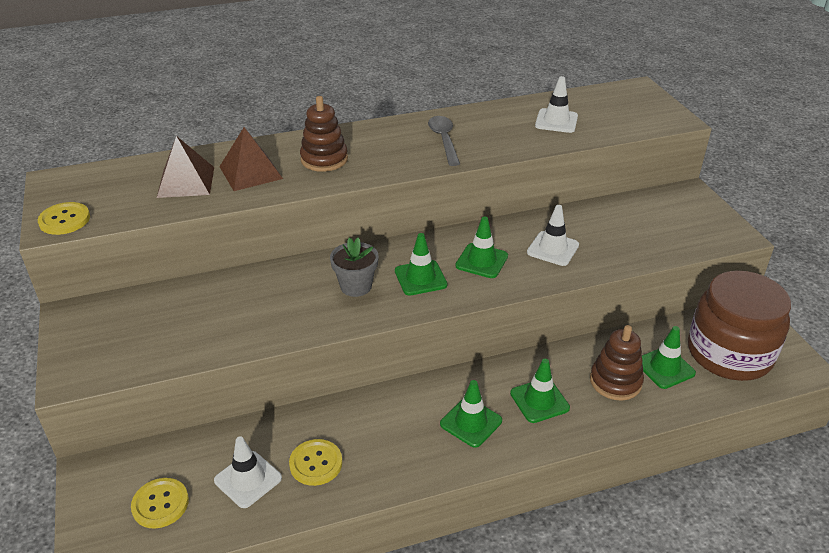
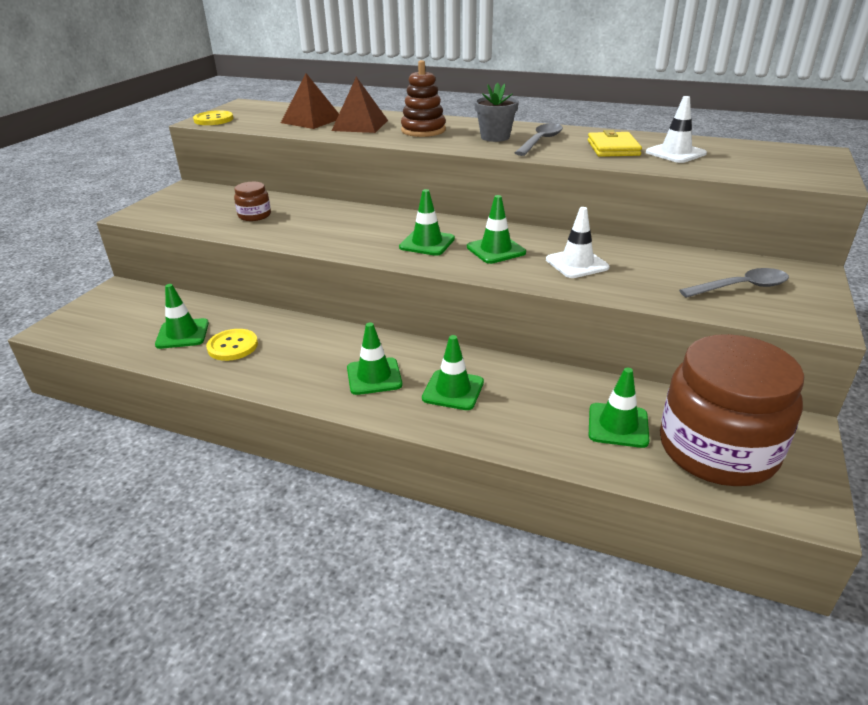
camera: 40 degrees right, 5 degrees down
(160, 504) = (121, 322): yellow button -> none
(214, 317) = (254, 215): none -> brown jar
(248, 479) = (182, 334): white traffic cone -> green traffic cone
(356, 286) = (371, 231): grey flower pot -> grey flower pot (495, 137)
(508, 130) = (613, 148): none -> yellow wallet
(615, 381) = (547, 411): brown stacking toy -> none
(669, 224) = (740, 287): none -> grey spoon

